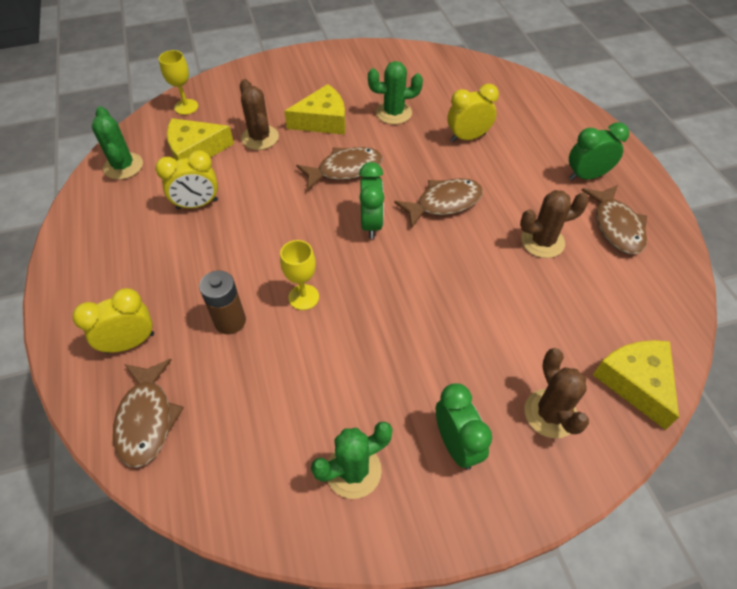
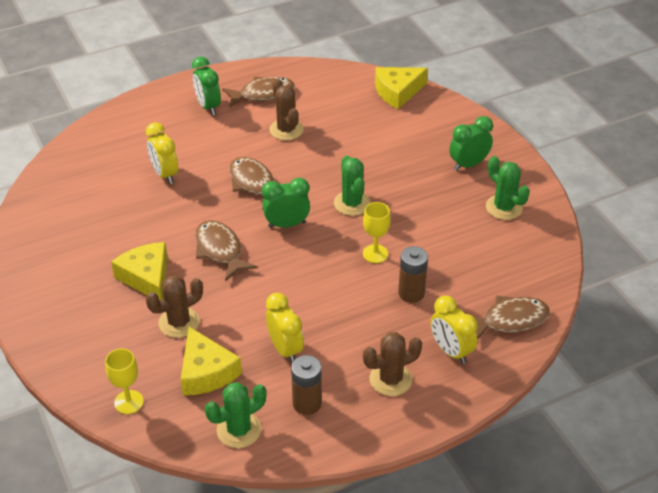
camera: 100 degrees left, 10 degrees down
(126, 212) = (307, 403): none -> brown battery
(394, 113) = (131, 226): green cactus -> green cactus (352, 203)
(550, 413) = (432, 126): brown cactus -> brown cactus (390, 379)

